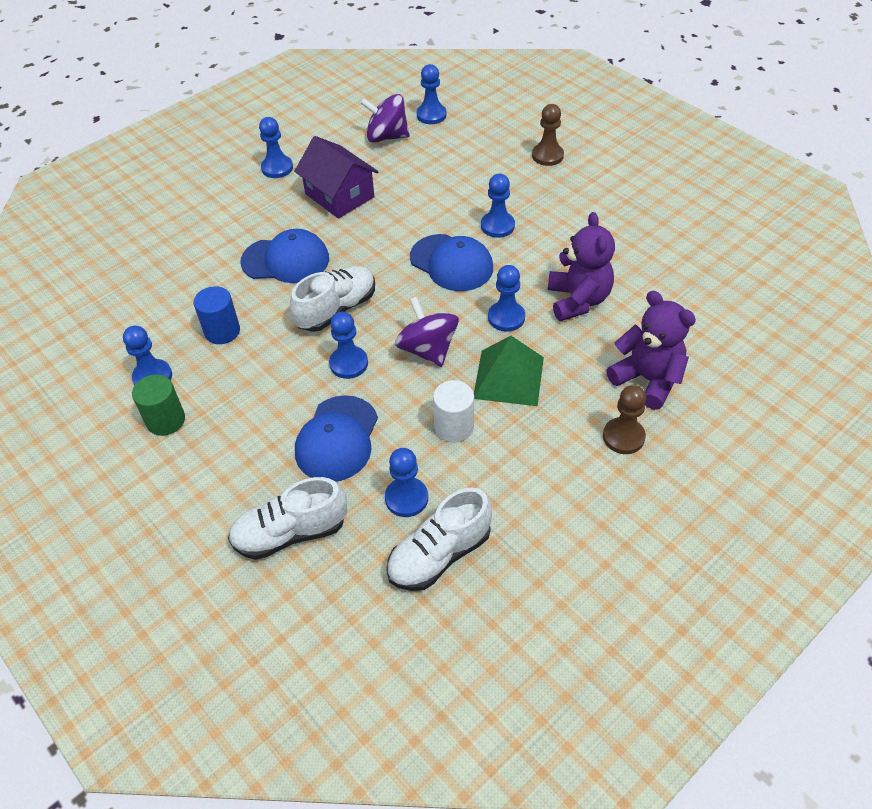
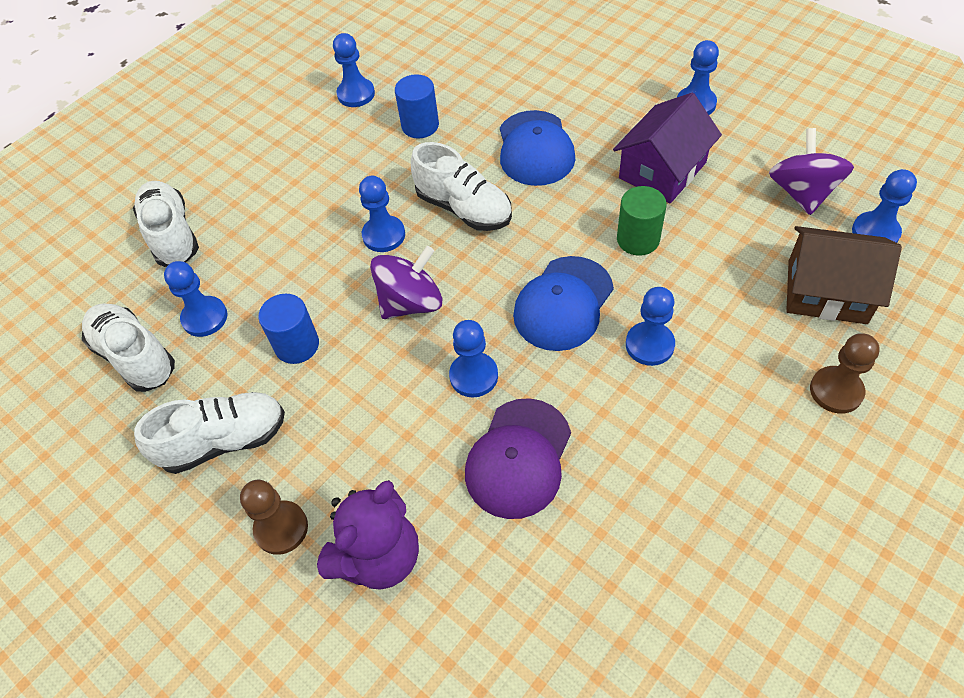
camera: 85 degrees right, 5 degrees up
(166, 420) = (304, 117): green cylinder -> green cylinder (638, 239)
(337, 439) = (281, 246): blue cap -> none
(454, 427) = (297, 345): white cylinder -> blue cylinder
(473, 144) = (827, 292): none -> brown house
(509, 377) = (372, 390): green pyramid -> none
(542, 477) = (224, 441): none -> white shoe
(578, 300) = (518, 458): purple teddy bear -> purple cap

